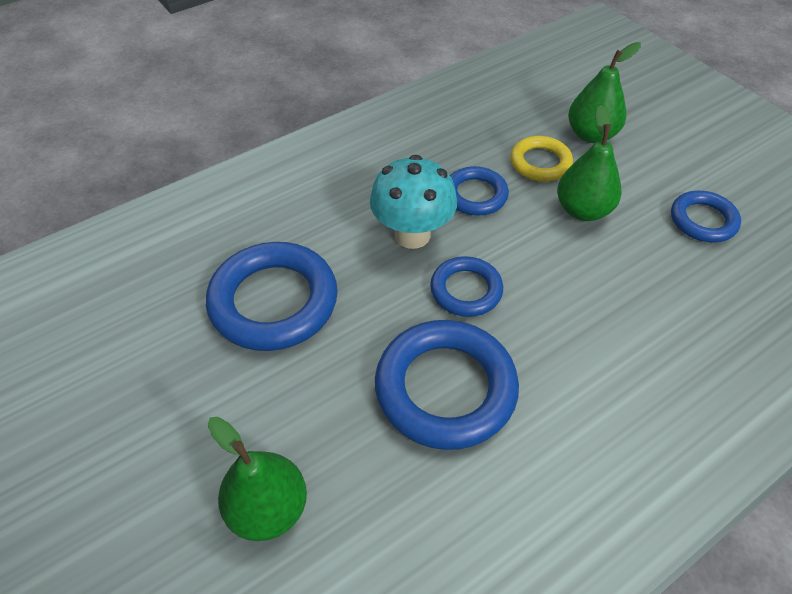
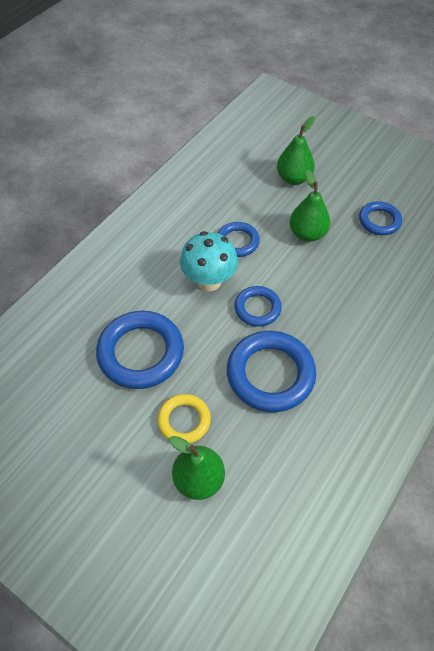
camera: 20 degrees left, 5 degrees up
(540, 163) = (269, 207): yellow ring -> yellow ring (184, 420)

